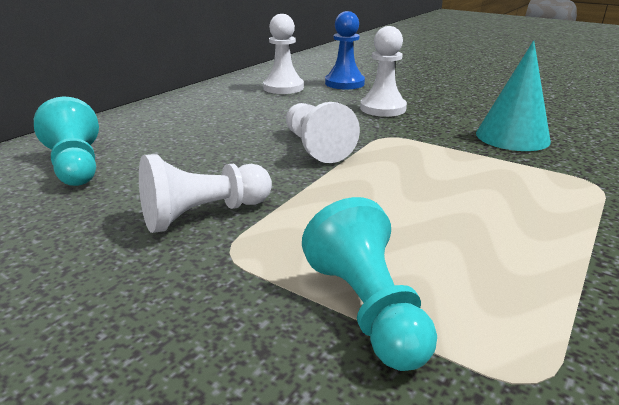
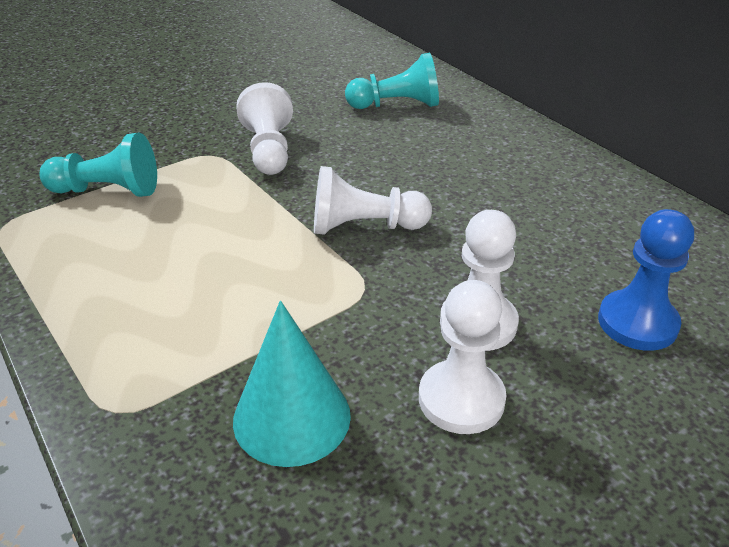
camera: 110 degrees right, 10 degrees up
(283, 87) = (618, 249): white pawn -> white pawn (461, 399)

